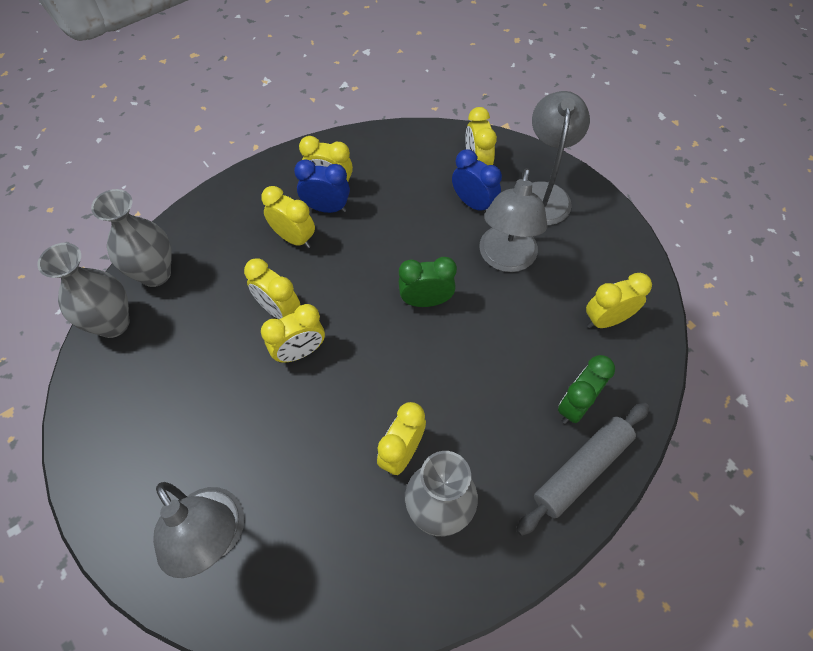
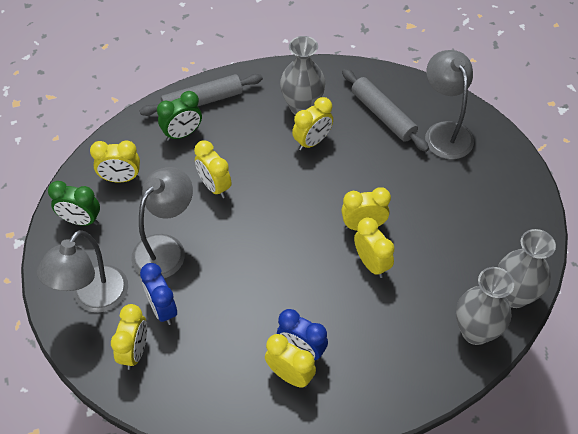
camera: 160 degrees left, 5 degrees down
(294, 238) = (341, 327): yellow clock -> yellow clock (214, 186)
(315, 538) = (383, 115): none -> grey rolling pin
(426, 301) = (249, 234): green clock -> green clock (81, 220)

